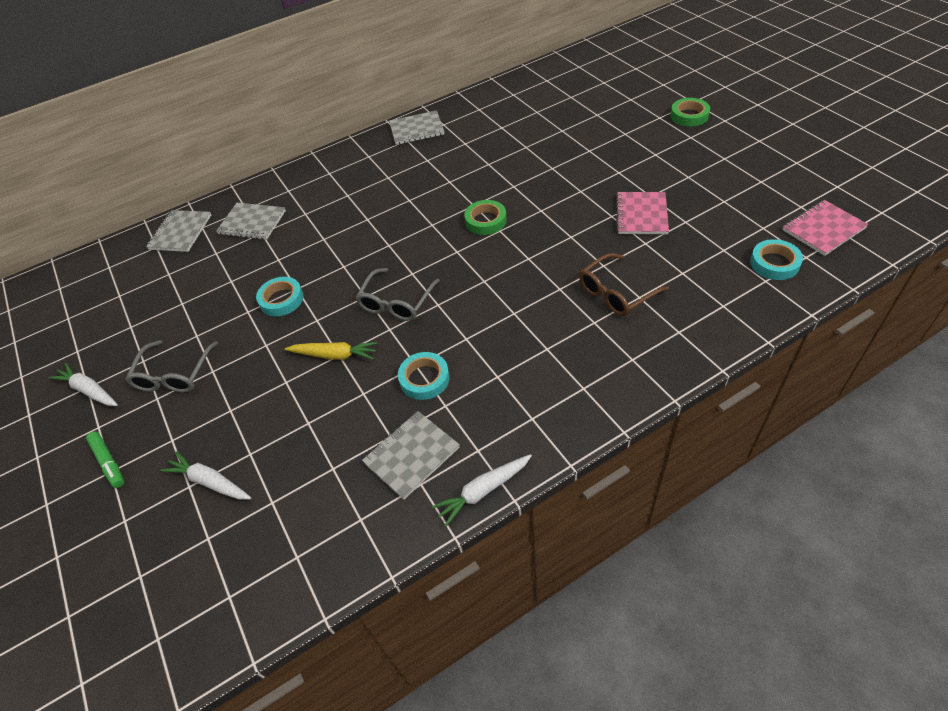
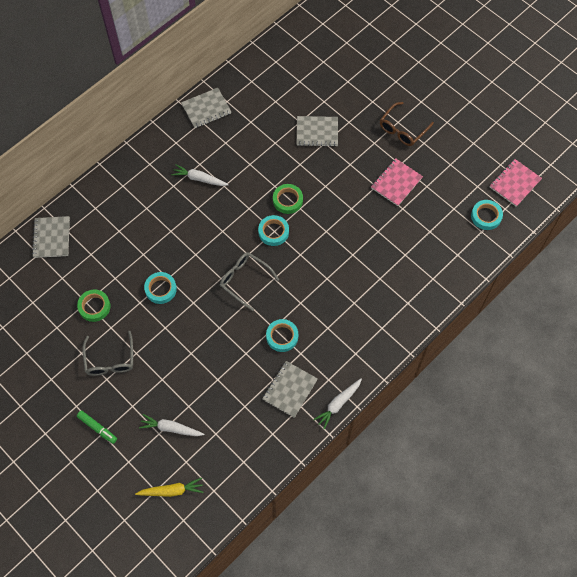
camera: 20 degrees left, 15 degrees up
(89, 390) = (54, 381): white carrot -> white carrot (199, 179)
(252, 222) = (107, 221): grey notebook -> grey notebook (317, 132)
(334, 355) = (216, 328): yellow carrot -> yellow carrot (172, 490)
(396, 302) = (245, 280): grey glasses -> grey glasses turned 120 degrees clockwise
(455, 252) = (273, 232): none -> turquoise tape
(616, 293) = (390, 253): brown glasses -> brown glasses (402, 129)
(641, 215) = (396, 183): pink notebook -> pink notebook turned 45 degrees clockwise
(689, 116) = (417, 78): green tape -> green tape (94, 307)

